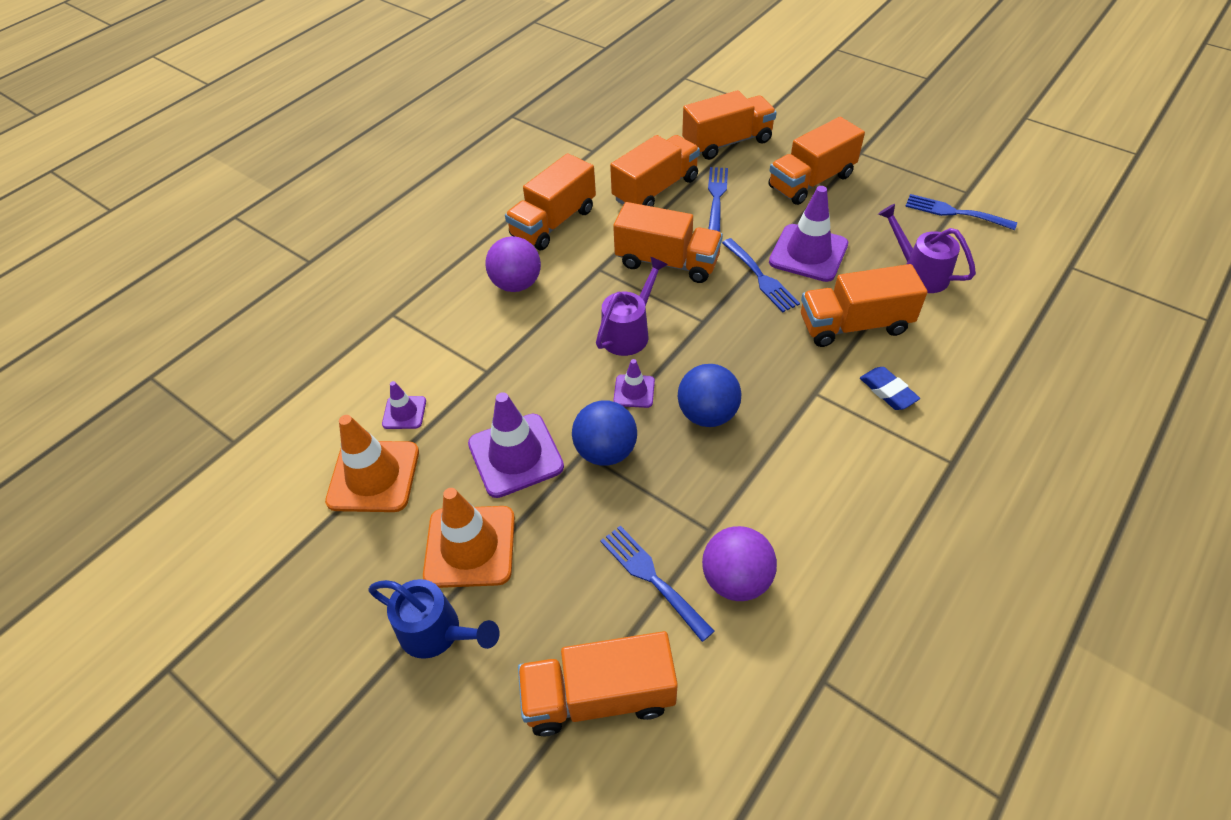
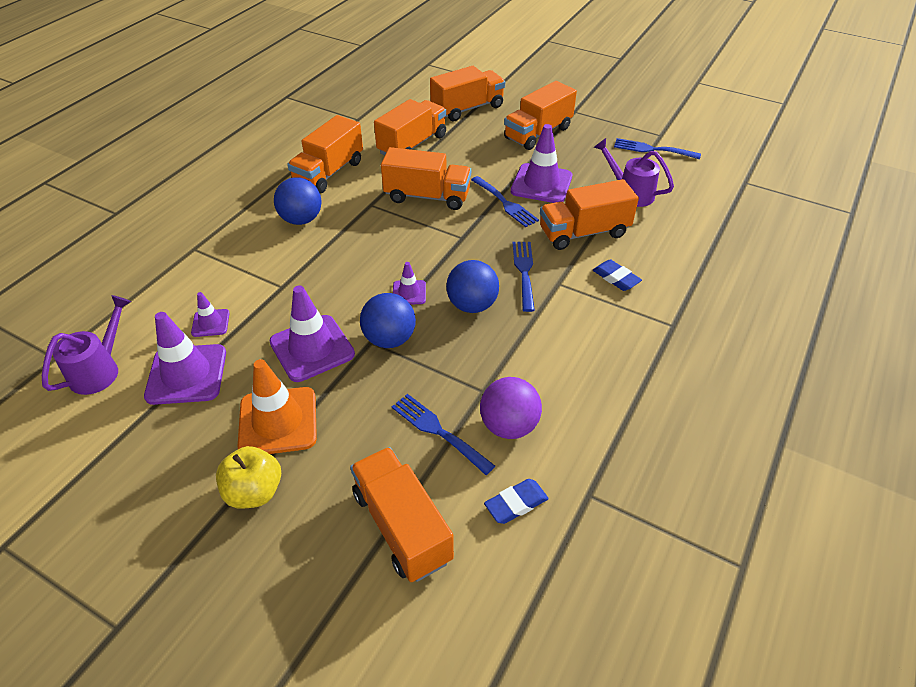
camera: 10 degrees left, 5 degrees down
(373, 476) = (186, 374): orange traffic cone -> purple traffic cone
(437, 633) = (254, 492): blue watering can -> yellow apple
(516, 284) = (301, 220): purple ball -> blue ball
(599, 696) = (402, 526): orange truck -> orange truck turned 75 degrees clockwise
(629, 332) = (401, 249): purple watering can -> purple watering can (100, 370)
(716, 196) = (463, 147): blue fork -> blue fork (524, 272)
(734, 682) = (516, 504): none -> blue eraser

